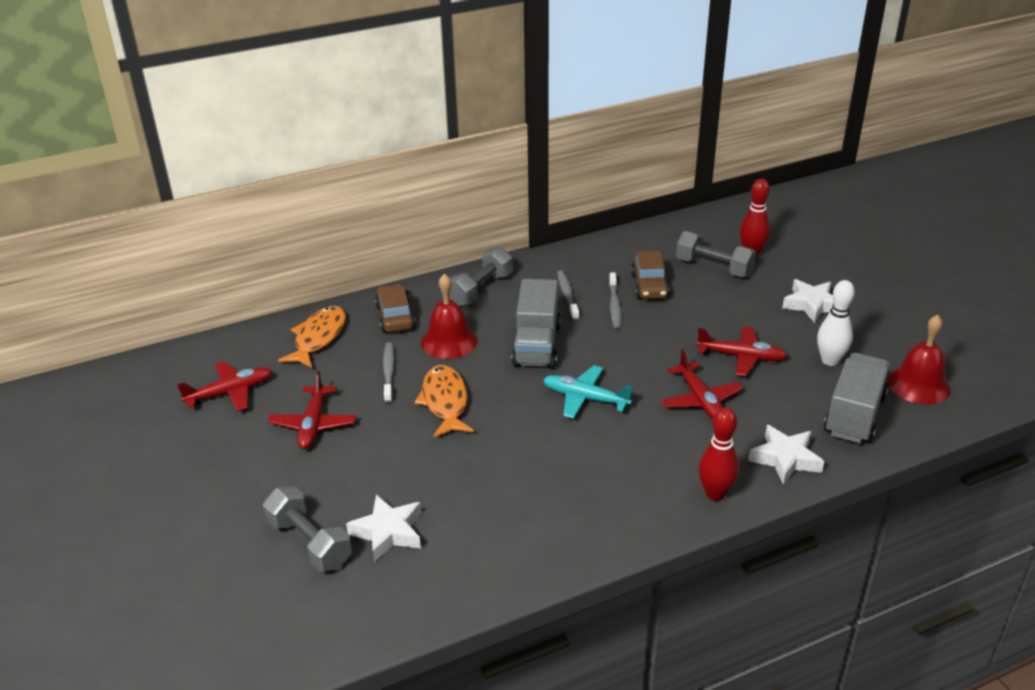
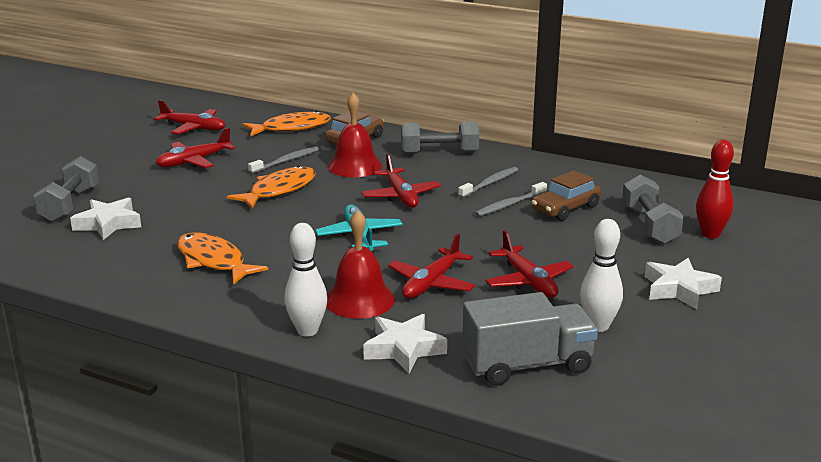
camera: 50 degrees right, 10 degrees down
(536, 345) = (400, 196): grey truck -> red plane
(542, 495) = (213, 261): none -> orange fish
(715, 494) = (307, 330): red bowling pin -> white bowling pin
(918, 385) = (641, 388): red bell -> red bell (359, 300)

